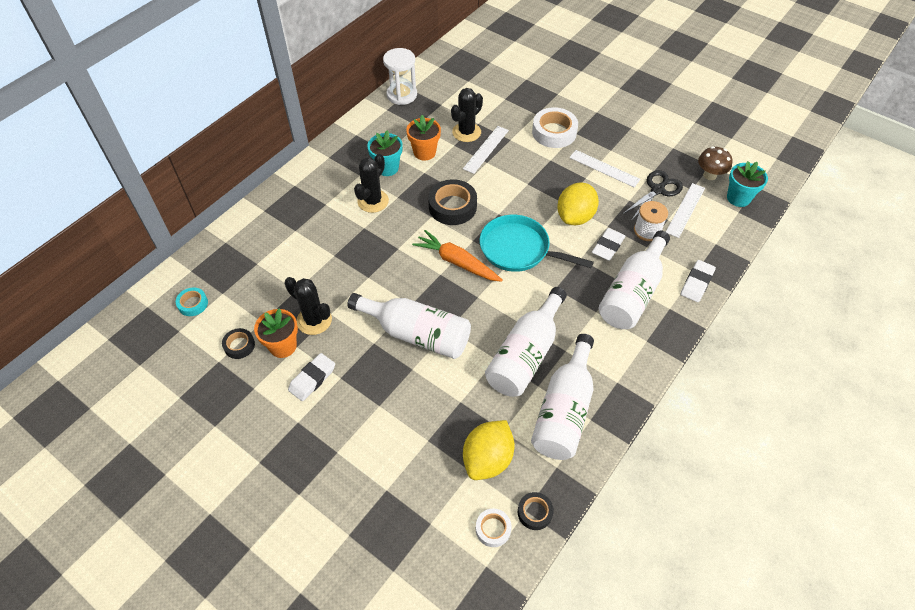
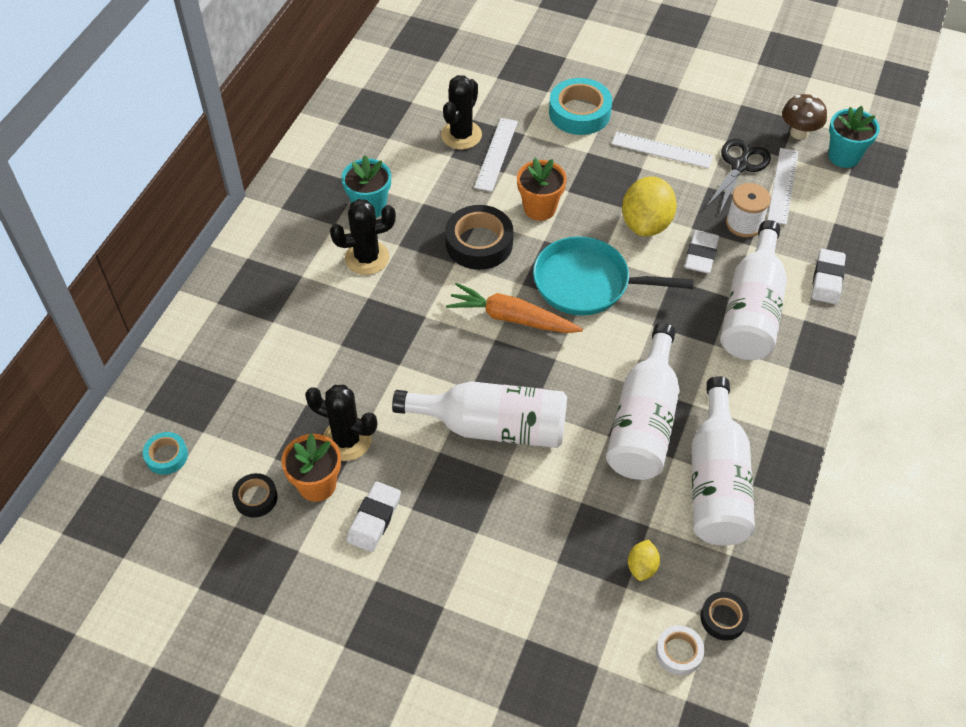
camera: 15 degrees left, 0 degrees up
(373, 201) = (367, 258): black cactus -> black cactus turned 60 degrees clockwise
(402, 95) = (352, 98): white hourglass -> none
(424, 152) = (413, 175): orange flower pot -> orange flower pot (539, 208)
(488, 459) = (642, 567): yellow lemon -> yellow lemon, size x0.49
(554, 132) = (579, 113): white tape -> turquoise tape

